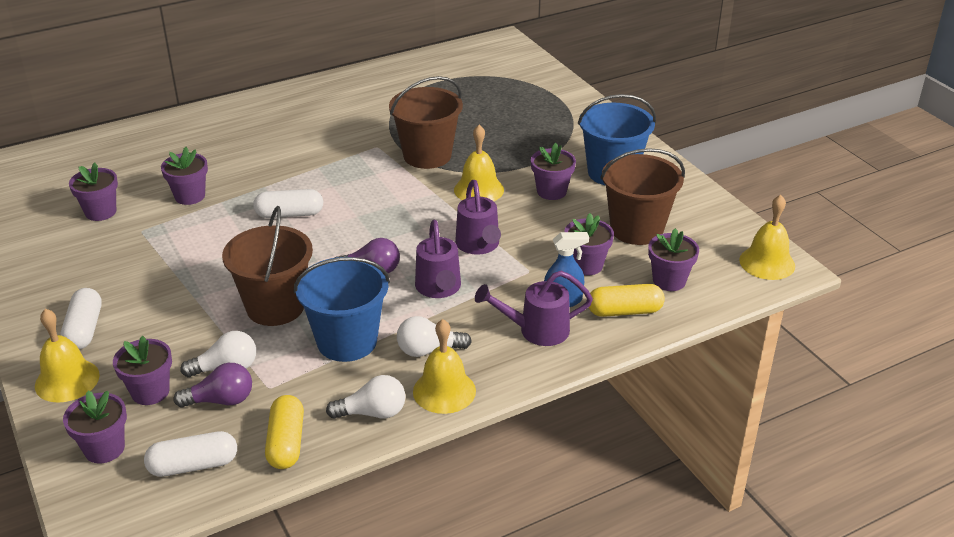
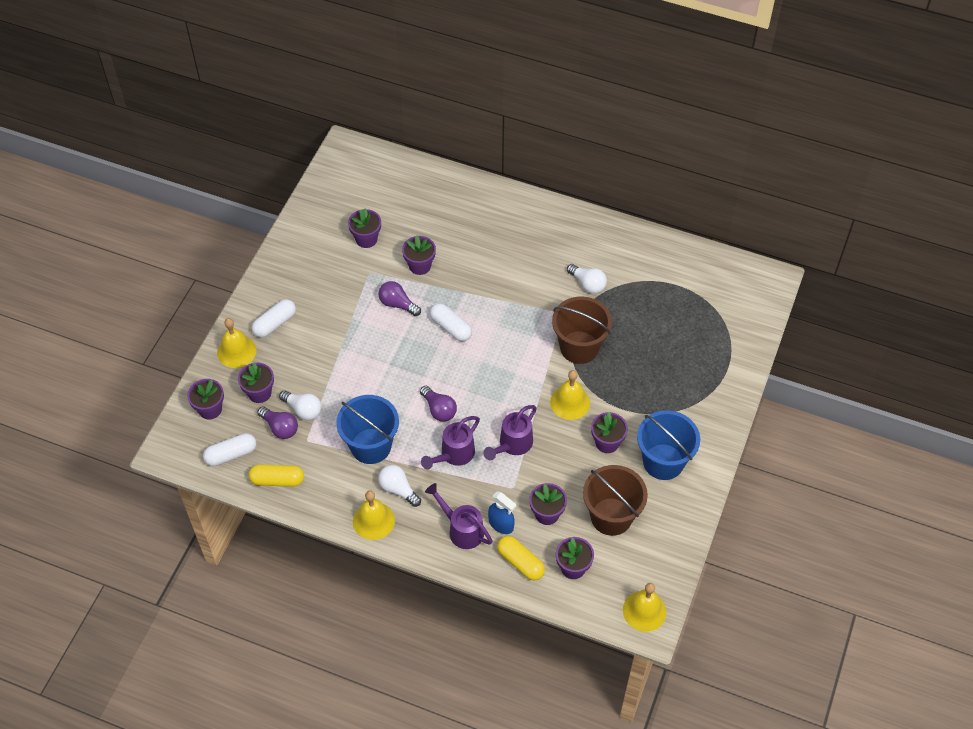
camera: 50 degrees right, 20 degrees up
(193, 465) = (231, 454): white capsule -> white capsule turned 60 degrees counterclockwise
(208, 232) = (397, 304): none -> purple light bulb
(275, 307) = (367, 390): brown bucket -> none
(286, 443) = (277, 480): yellow capsule -> yellow capsule turned 45 degrees clockwise
(373, 413) = (329, 501): white light bulb -> white light bulb (588, 284)

